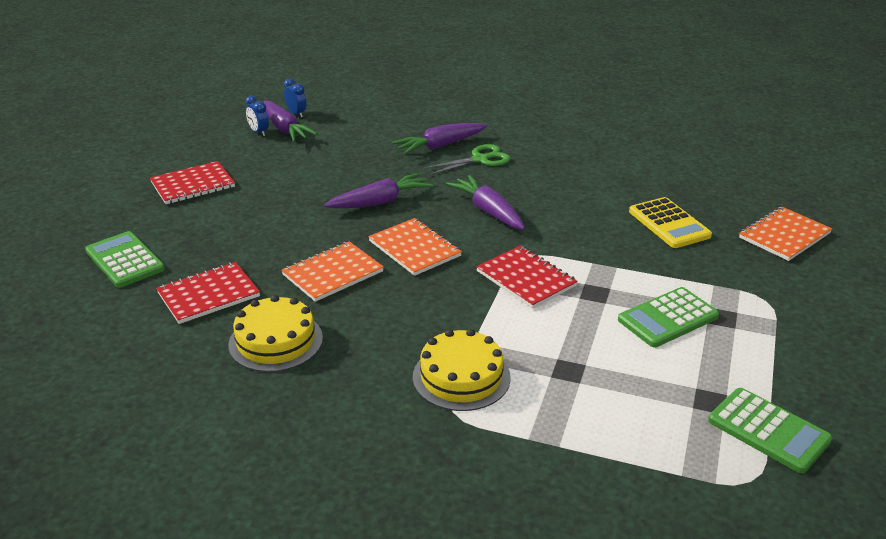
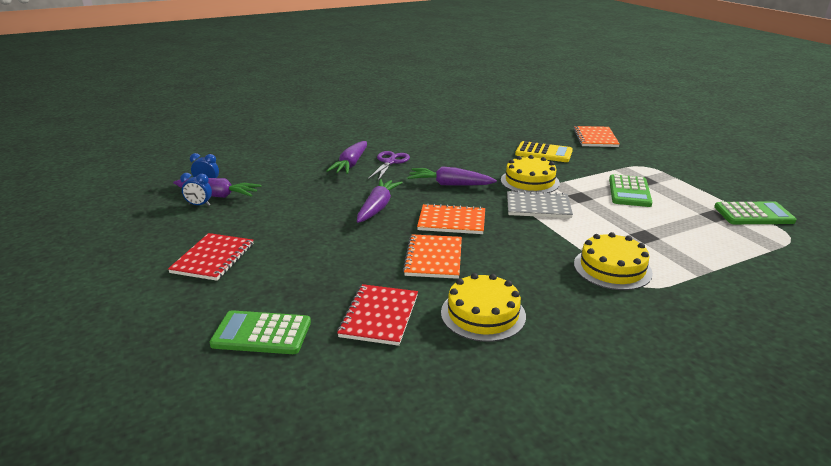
camera: 45 degrees left, 5 degrees down
(480, 159) = (390, 162): green scissors -> purple scissors
(526, 279) = (538, 206): red notebook -> grey notebook
(577, 248) = (530, 181): none -> yellow cake

